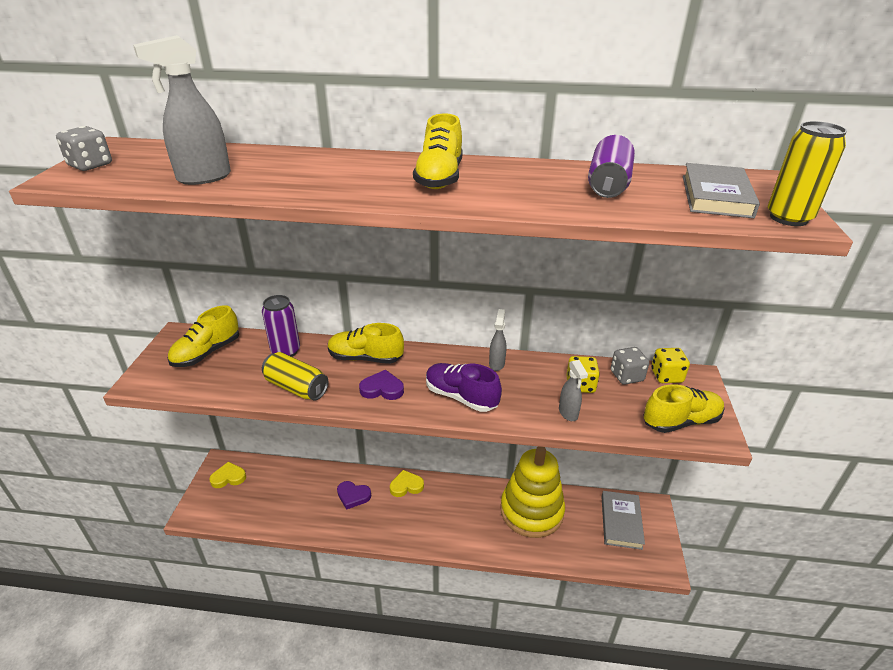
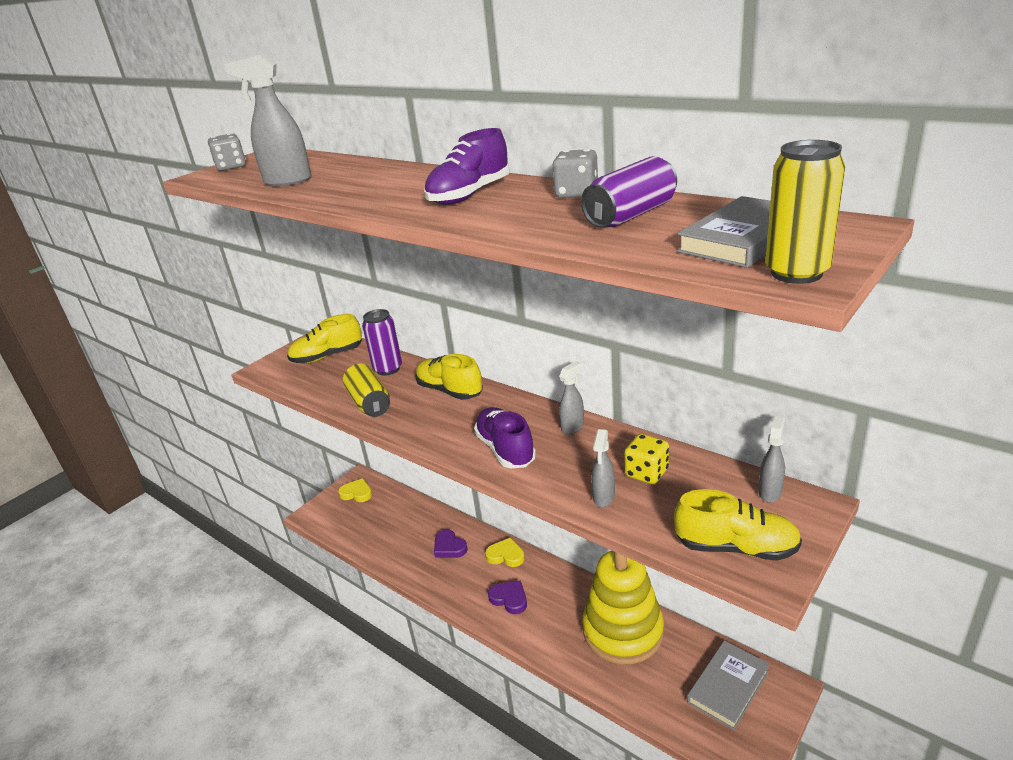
camera: 35 degrees right, 5 degrees down
(382, 389) = (439, 422): purple heart -> purple heart (509, 599)
(439, 178) = (469, 195): yellow shoe -> purple shoe
(626, 376) = (715, 478): grey dice -> grey dice (576, 193)
(666, 376) = (770, 492): yellow dice -> grey spray bottle

